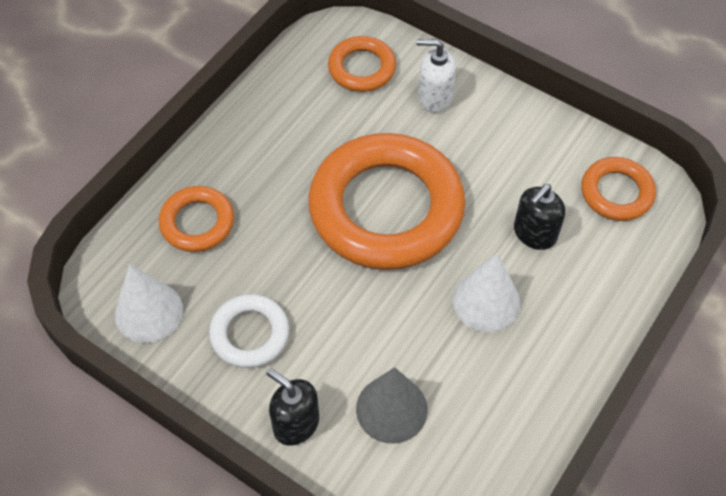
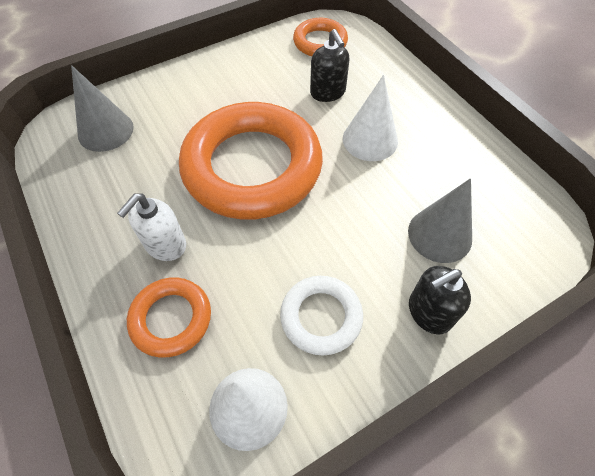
camera: 65 degrees left, 0 degrees up
(362, 68) = (105, 131): orange ring -> grey cone
(434, 97) = (171, 99): white soap dispenser -> white soap dispenser (165, 245)

